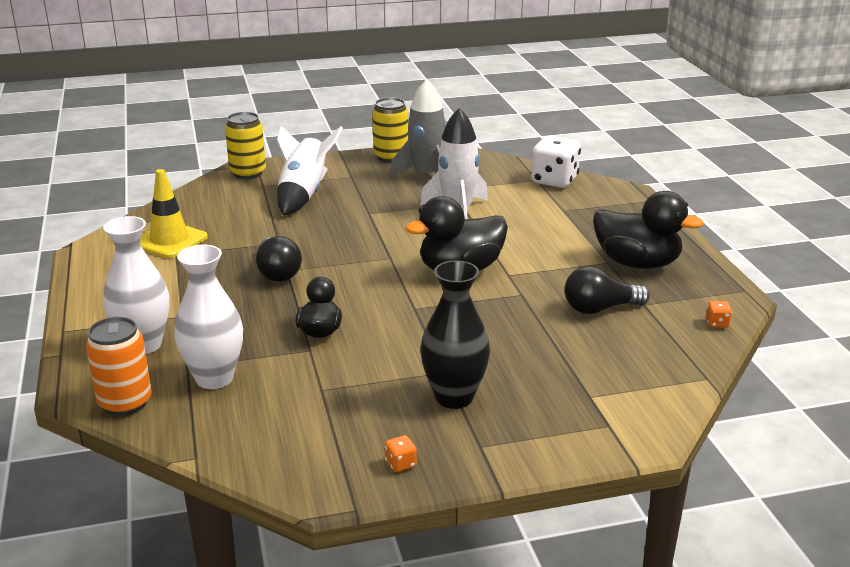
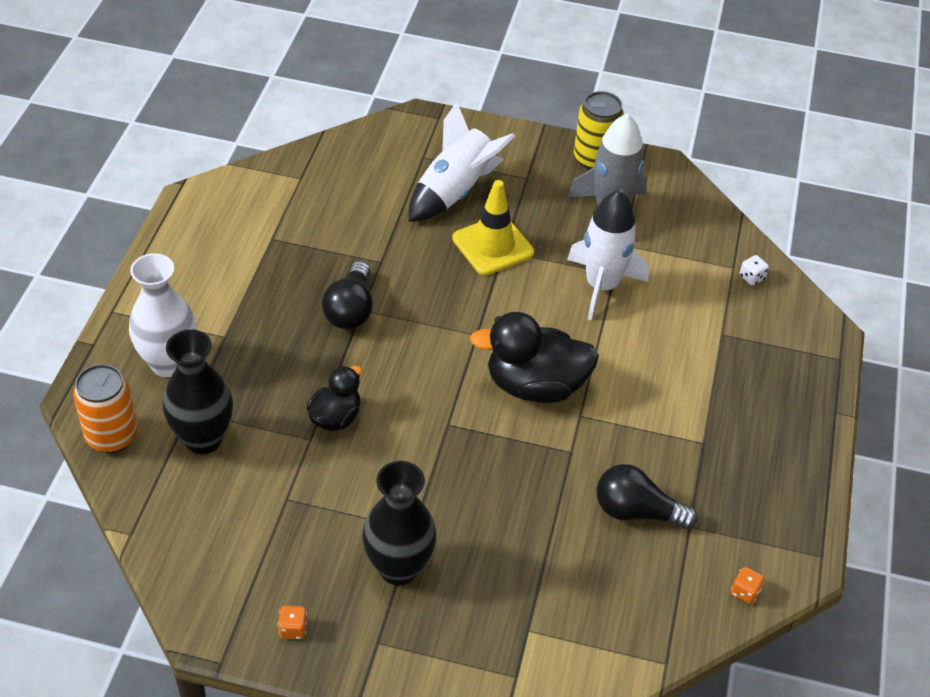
camera: 25 degrees right, 20 degrees up
(169, 241) = (277, 214): yellow traffic cone -> yellow traffic cone (493, 245)
(214, 378) = (203, 439): white vase -> black vase
(248, 173) = (420, 129): yellow can -> none
(554, 181) = (751, 277): white dice -> white dice, size x0.41
(637, 263) = (734, 459): black duck -> none

